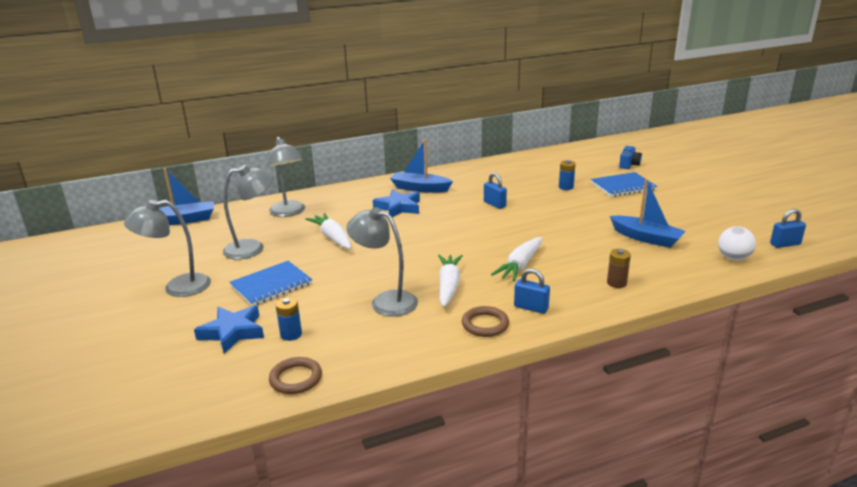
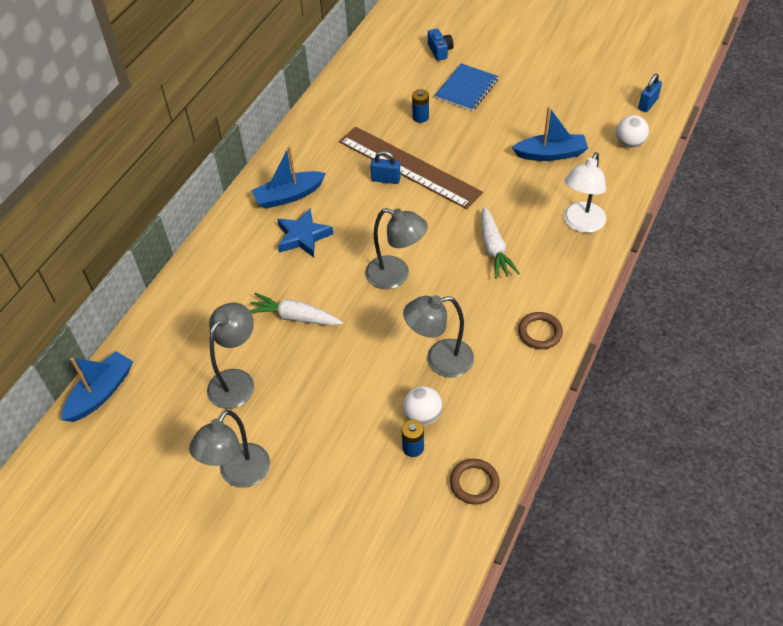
camera: 40 degrees left, 25 degrees up
(232, 332) = (363, 481): blue star -> none
(271, 285) = (321, 410): blue notebook -> none
(289, 212) = (202, 311): grey lamp -> grey lamp (396, 275)
(326, 322) = (422, 415): none -> white ball
(449, 286) = (467, 310): white carrot -> none
(520, 205) = (409, 167): none -> brown ruler
(531, 308) = (551, 292): blue padlock -> none
(616, 283) = (581, 224): brown battery -> white lamp

